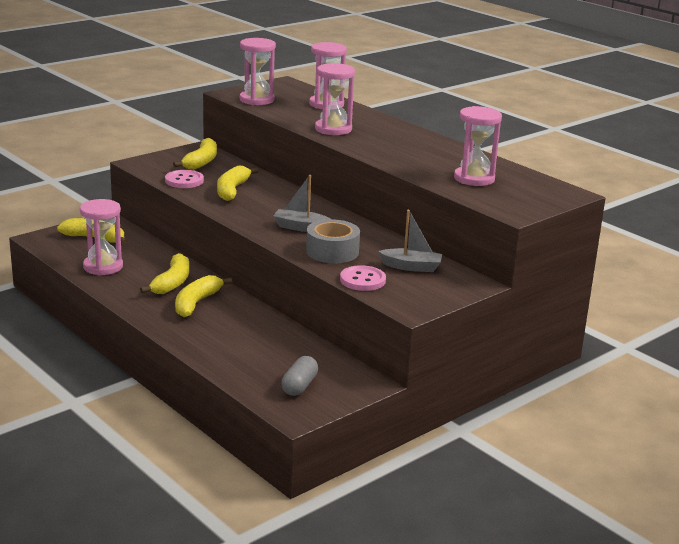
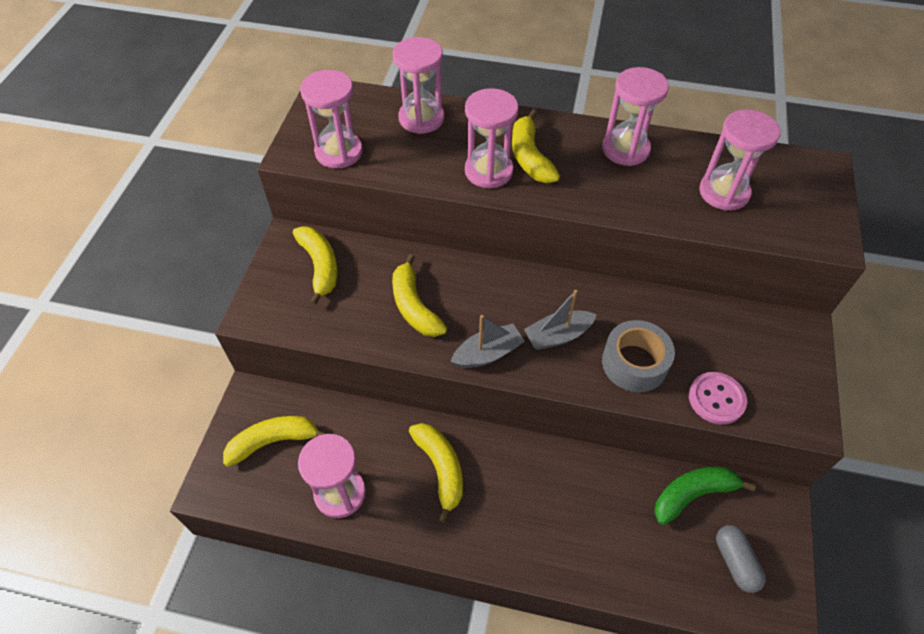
camera: 35 degrees left, 30 degrees up
(184, 181) = (344, 320): pink button -> none
(196, 303) = (502, 489): yellow banana -> yellow banana (529, 157)
(315, 354) = (693, 494): none -> green banana
(411, 267) = (726, 339): grey boat -> grey boat (488, 353)
(438, 148) = (625, 149): none -> pink hourglass

